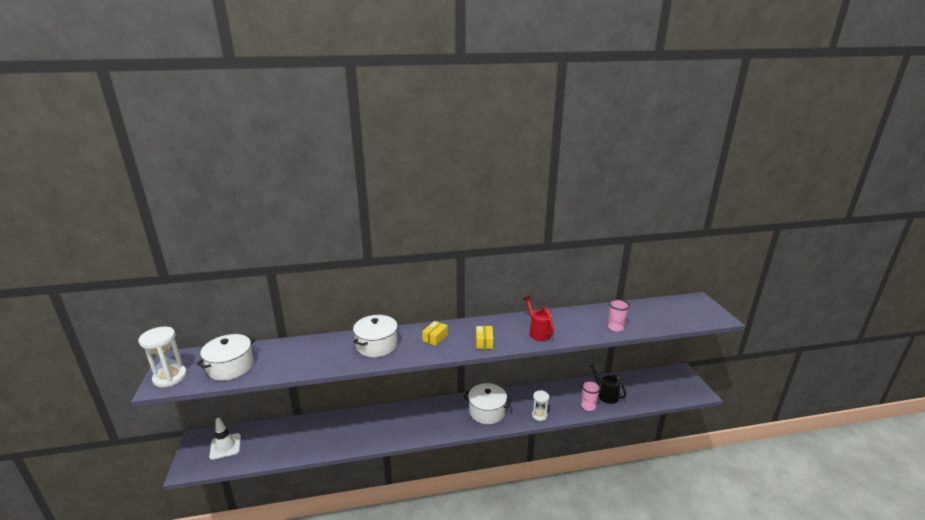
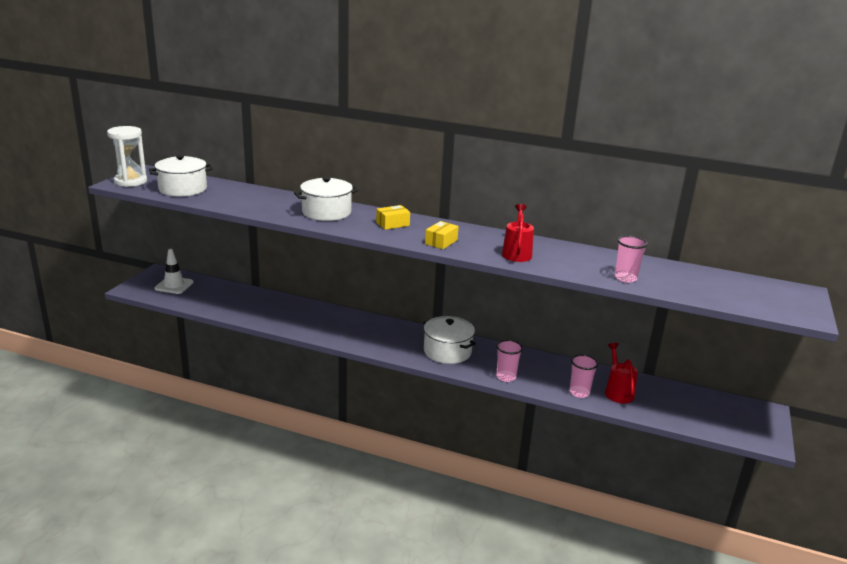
camera: 30 degrees right, 0 degrees up
(539, 415) = (506, 377): white hourglass -> pink cup
(605, 395) = (617, 391): black watering can -> red watering can

